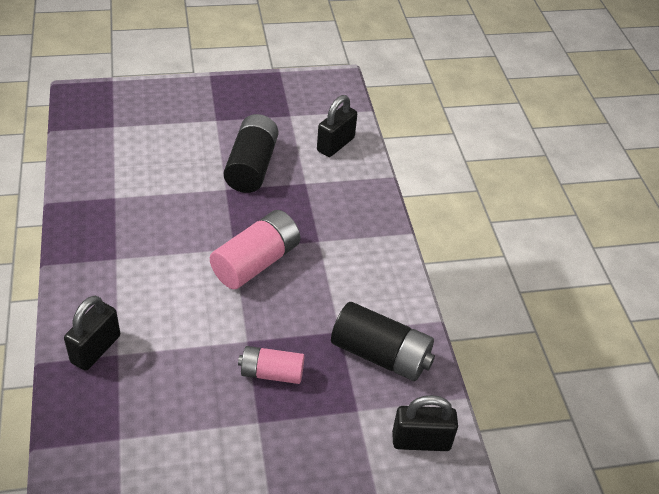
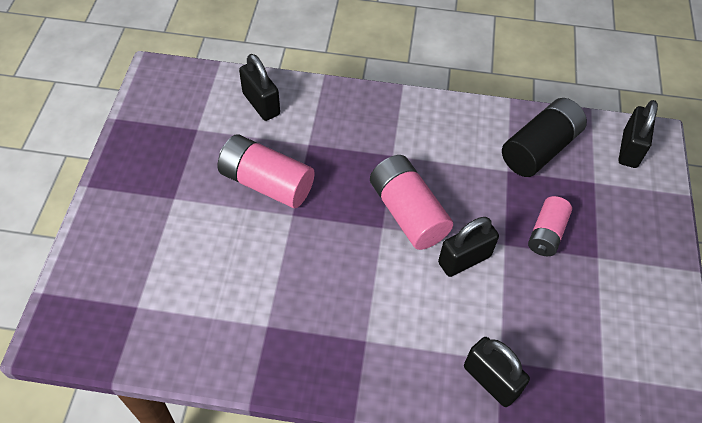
camera: 70 degrees left, 10 degrees up
(218, 311) = (464, 259): none -> black padlock
(252, 166) = (266, 183): black battery -> pink battery

